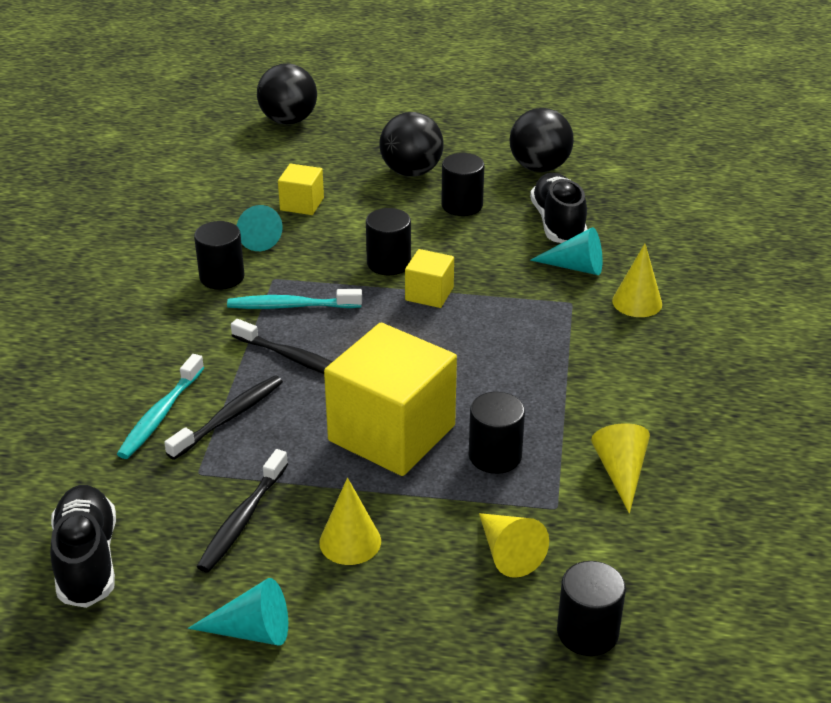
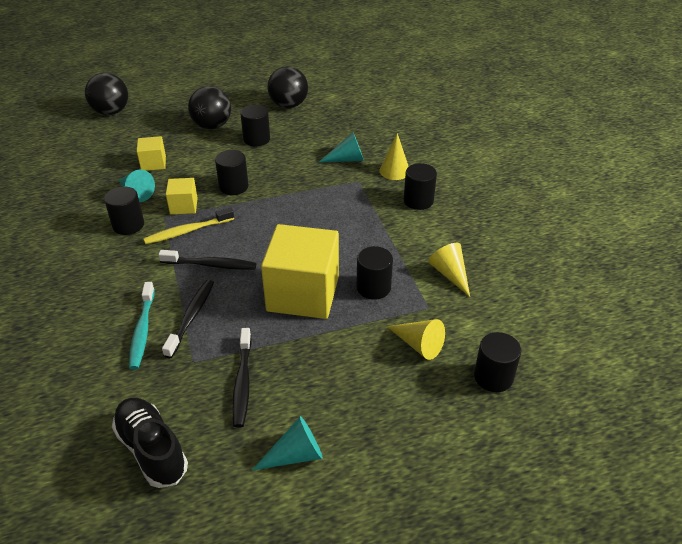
camera: 25 degrees left, 5 degrees up
(291, 306) = (187, 231): turquoise toothbrush -> yellow toothbrush
(350, 541) = (321, 372): yellow cone -> none
(429, 294) = (271, 199): yellow cube -> yellow cube (183, 206)
(558, 223) = (320, 136): black shoe -> none
(644, 355) = (418, 201): none -> black cylinder

